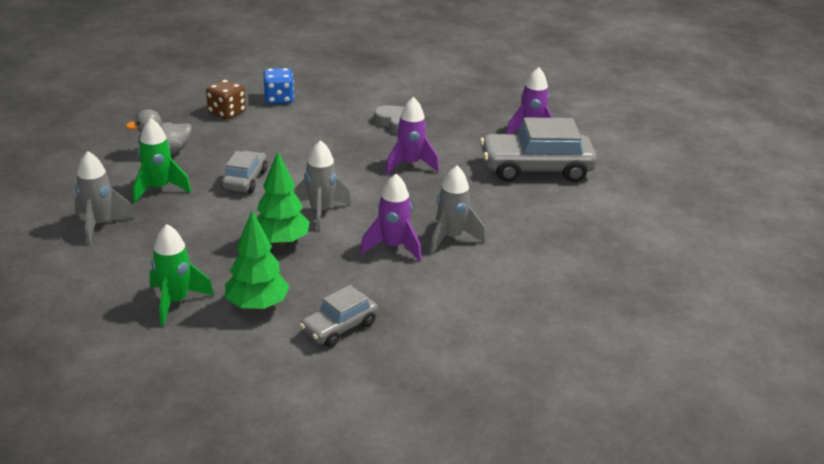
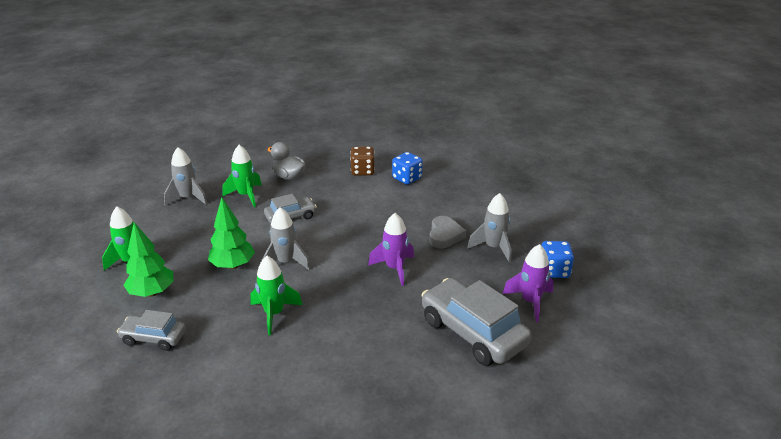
camera: 55 degrees right, 0 degrees up
(392, 247) = (274, 314): purple rocket -> green rocket
(451, 238) = (315, 335): grey rocket -> grey rocket (493, 248)
(507, 105) = (554, 271): none -> blue dice

